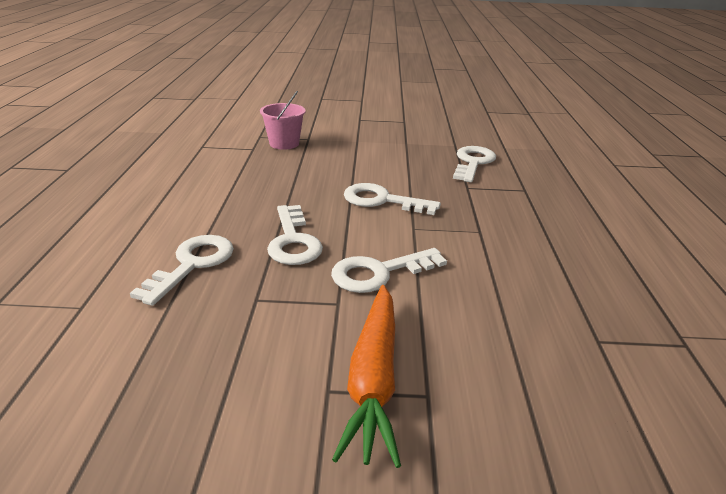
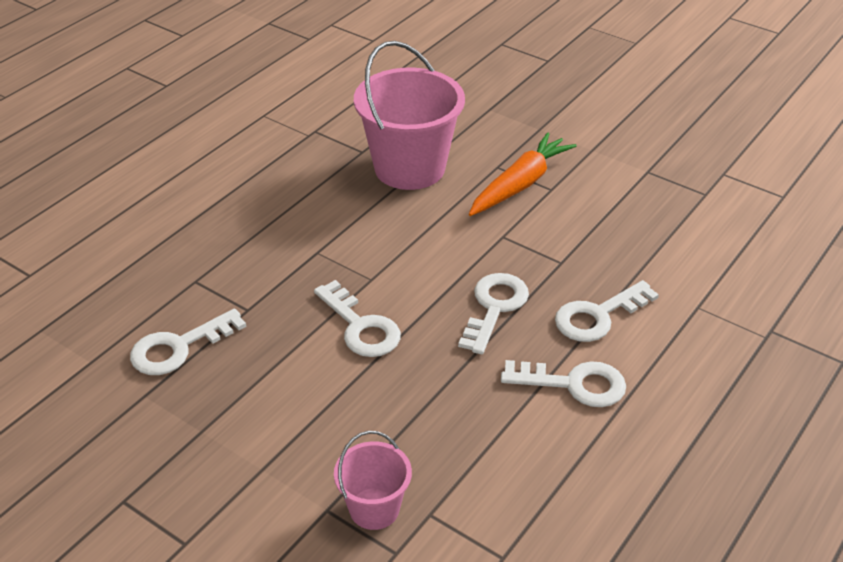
camera: 145 degrees left, 10 degrees up
(379, 273) = (449, 247): white key -> white key (574, 384)
(521, 342) = (409, 168): none -> pink bucket

